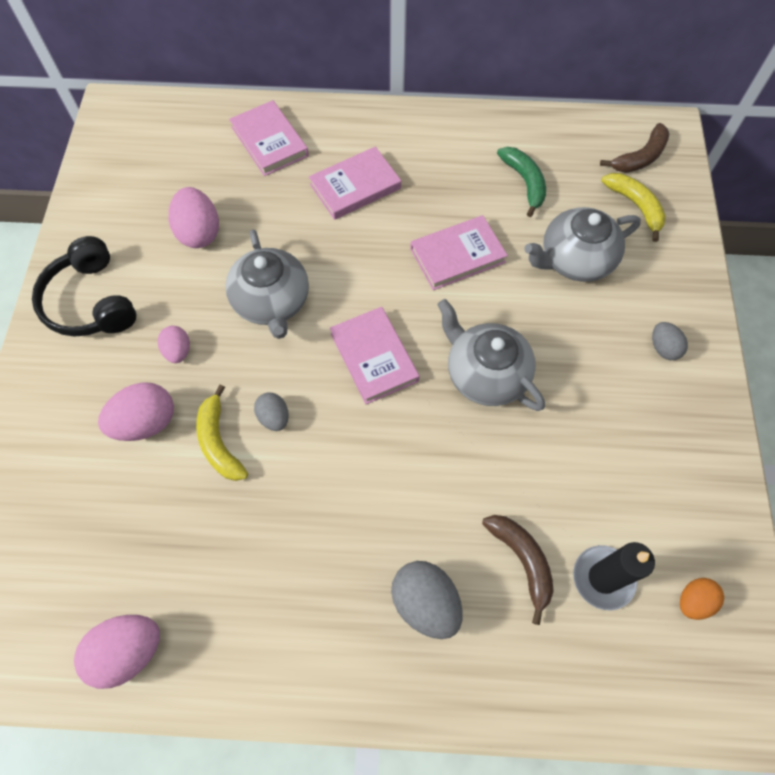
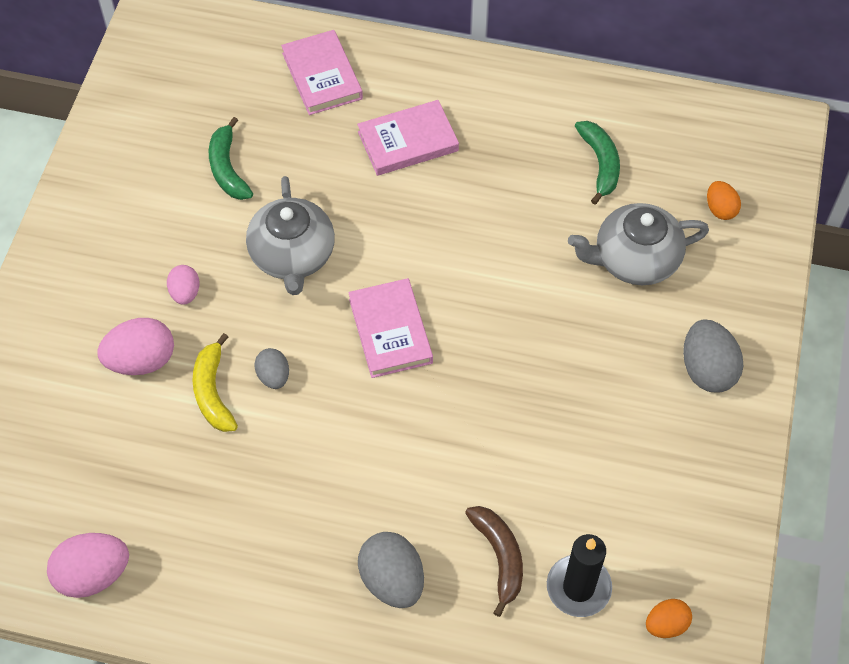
camera: 10 degrees right, 5 degrees down
(91, 301) = (102, 227): black headphones -> none
(199, 232) = (227, 168): pink egg -> green banana
(457, 255) = (504, 235): pink book -> none
(485, 374) = (506, 366): grey teapot -> none
(635, 206) = (720, 209): yellow banana -> orange egg
(640, 157) = (741, 154): brown banana -> none
(663, 348) = (707, 369): grey egg -> grey egg, size x1.69

